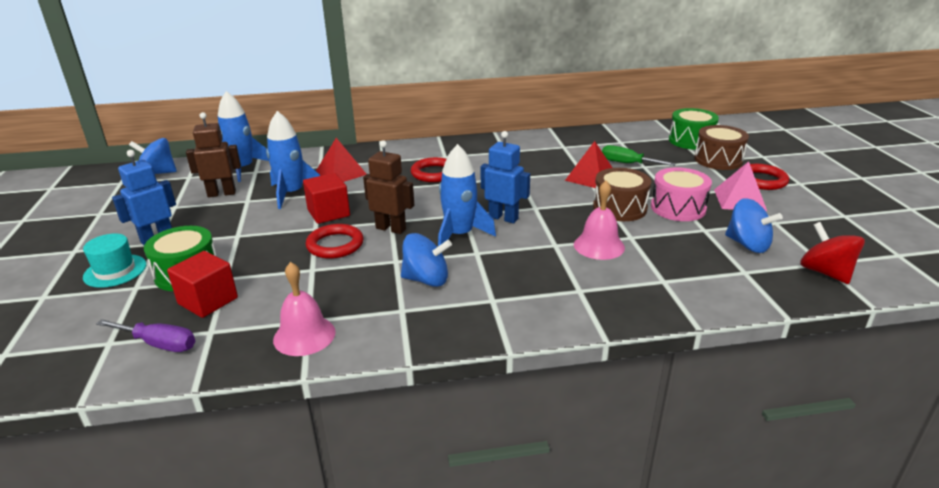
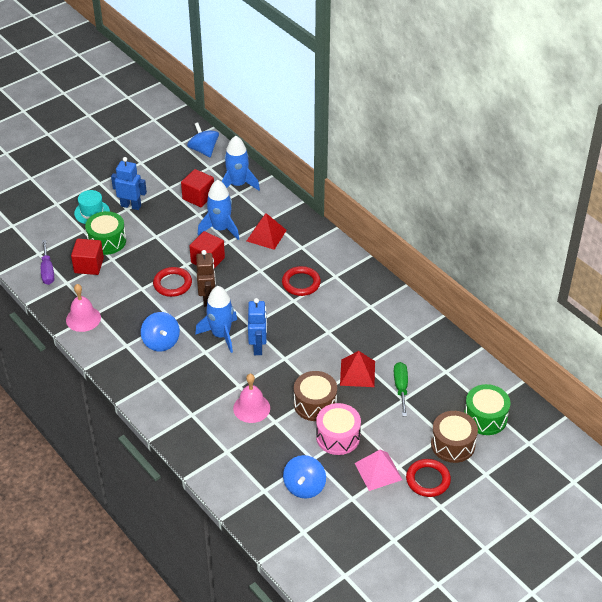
camera: 60 degrees right, 15 degrees up
(222, 193) = (198, 197): brown robot -> red cube
(825, 272) = (290, 534): red spinning top -> none

